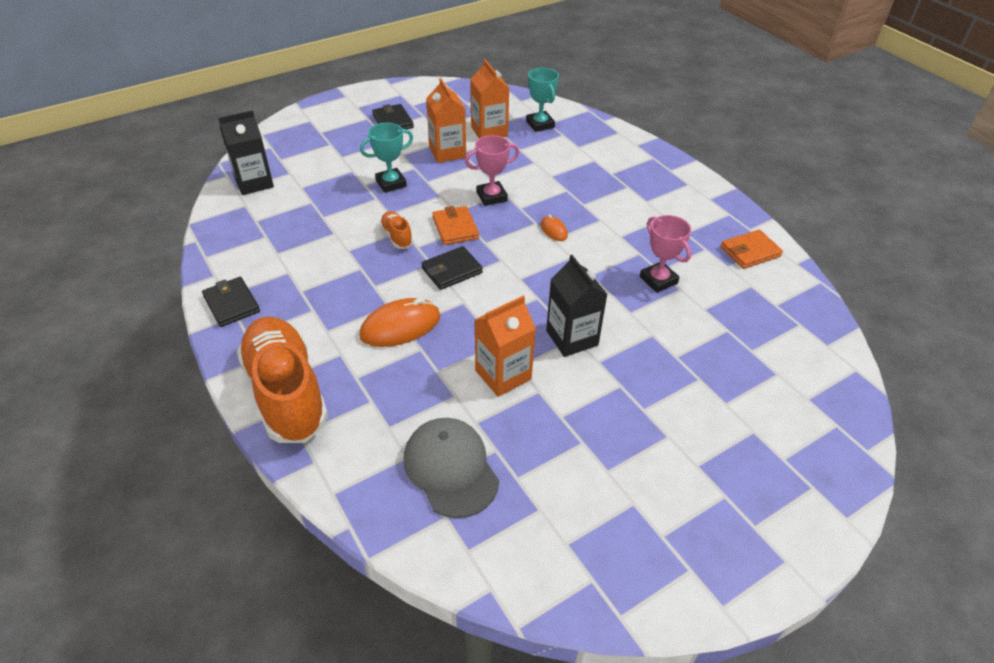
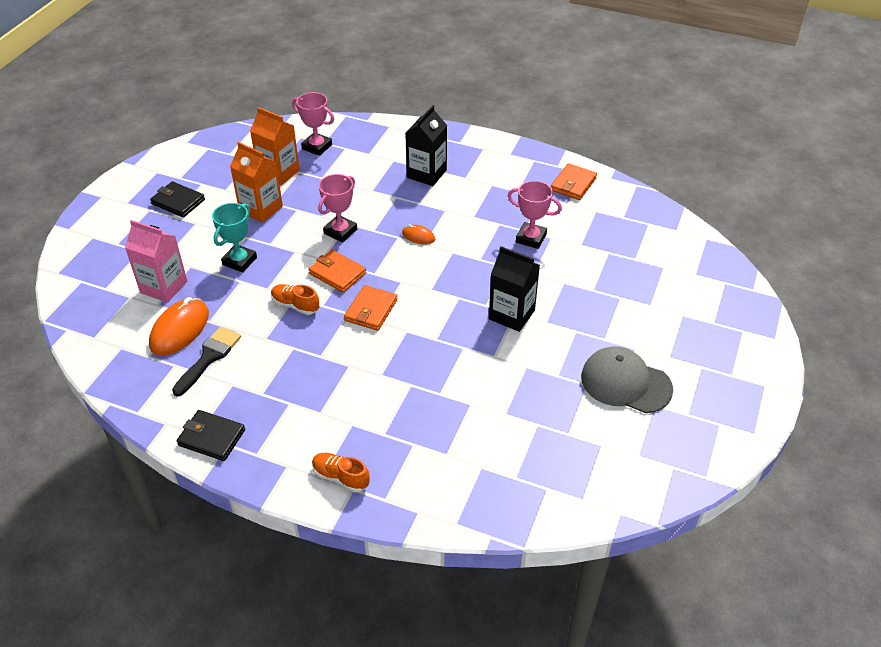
camera: 35 degrees left, 0 degrees up
(254, 183) = (105, 323): black carton -> black carton (426, 174)
(286, 392) = (341, 477): orange shoe -> orange shoe, size x0.43
(294, 243) = (209, 357): none -> black brush
(318, 177) = (164, 287): none -> pink carton
(400, 326) = (376, 376): orange mouse -> orange mouse (180, 330)
(451, 468) = (519, 455): grey cap -> grey cap (625, 383)
(452, 270) = (371, 310): black wallet -> orange wallet
(503, 375) = (490, 369): orange carton -> none
(540, 124) = (317, 147): turquoise trophy -> pink trophy

